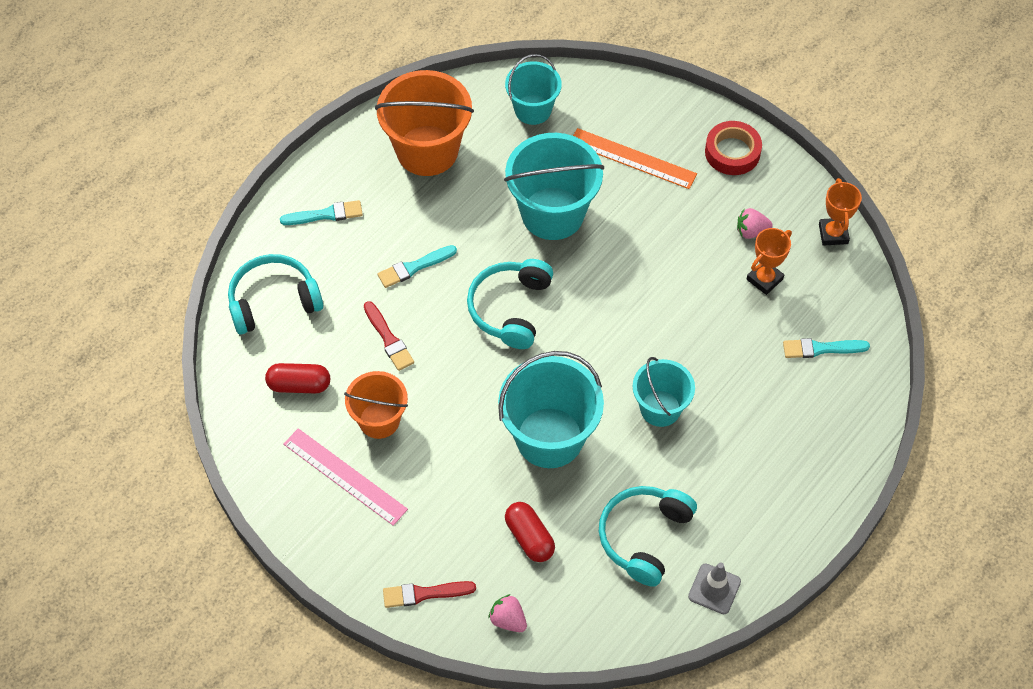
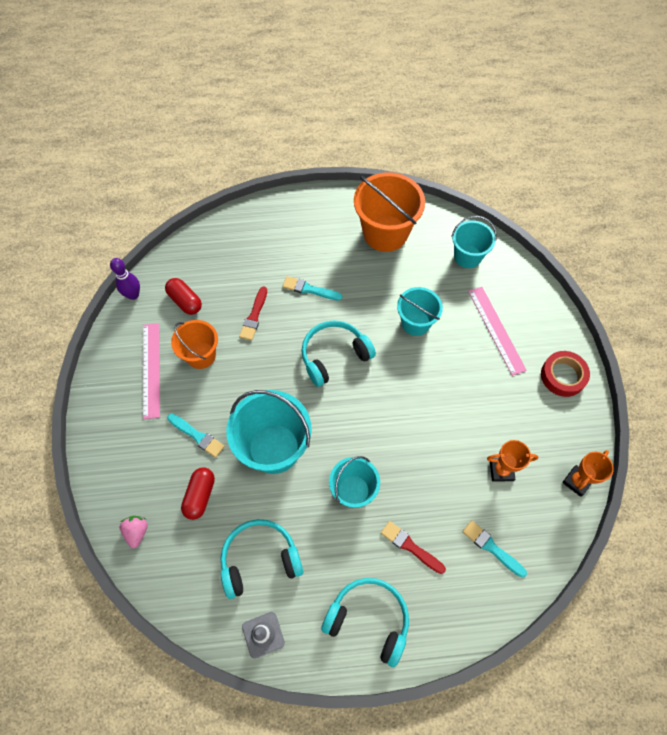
camera: 45 degrees right, 5 degrees up
(235, 426) = (133, 295): none -> purple bowling pin
(273, 301) = (222, 247): turquoise headphones -> turquoise headphones (369, 619)
(325, 214) = (296, 224): turquoise brush -> turquoise brush (197, 436)
(424, 594) = (115, 472): red brush -> red brush (410, 546)
(552, 213) = (415, 323): turquoise bucket -> turquoise bucket, size x0.61
(632, 158) = (496, 330): orange ruler -> pink ruler
(751, 231) = (524, 434): pink strawberry -> none

